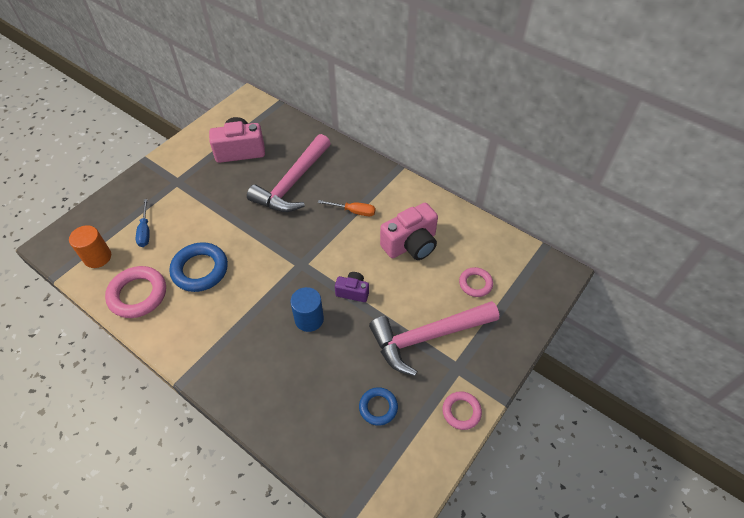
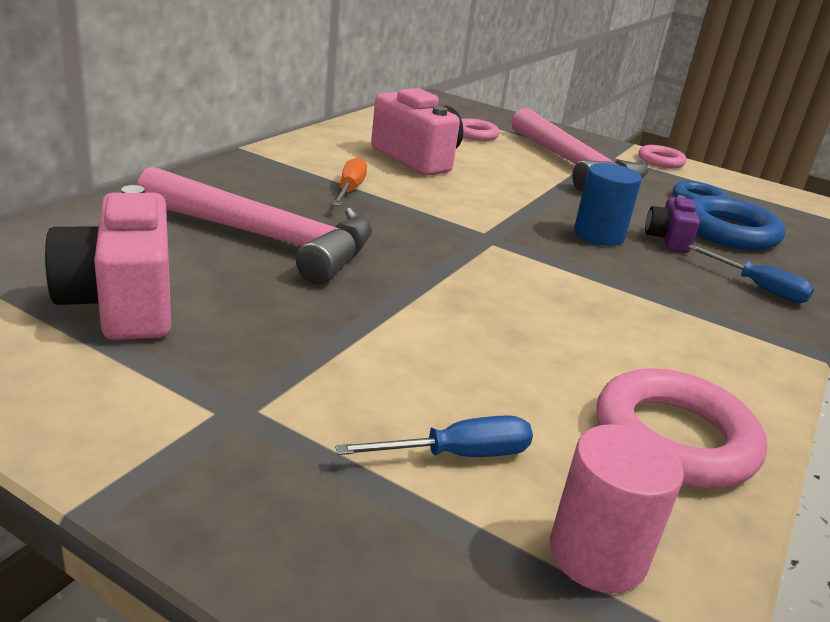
camera: 100 degrees left, 25 degrees down
(97, 257) = (597, 555): orange cylinder -> pink cylinder
(200, 270) = (552, 346): blue ring -> blue ring (728, 231)
(247, 386) = (758, 287): none -> blue screwdriver
(353, 292) = (526, 201): purple camera -> purple camera (667, 239)

